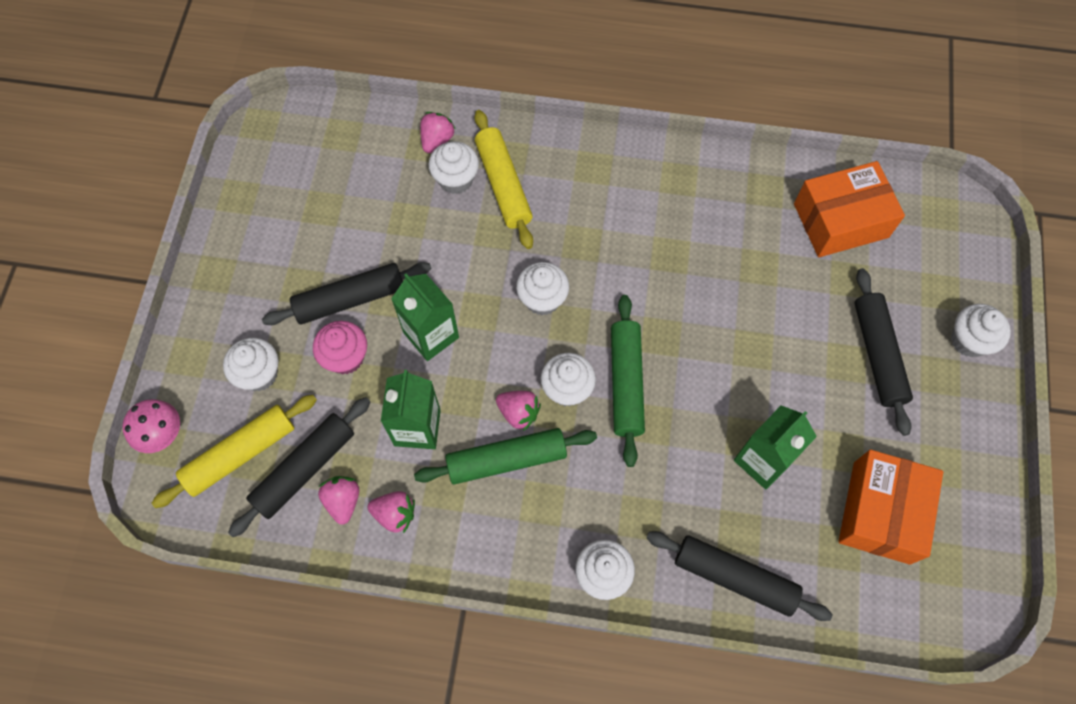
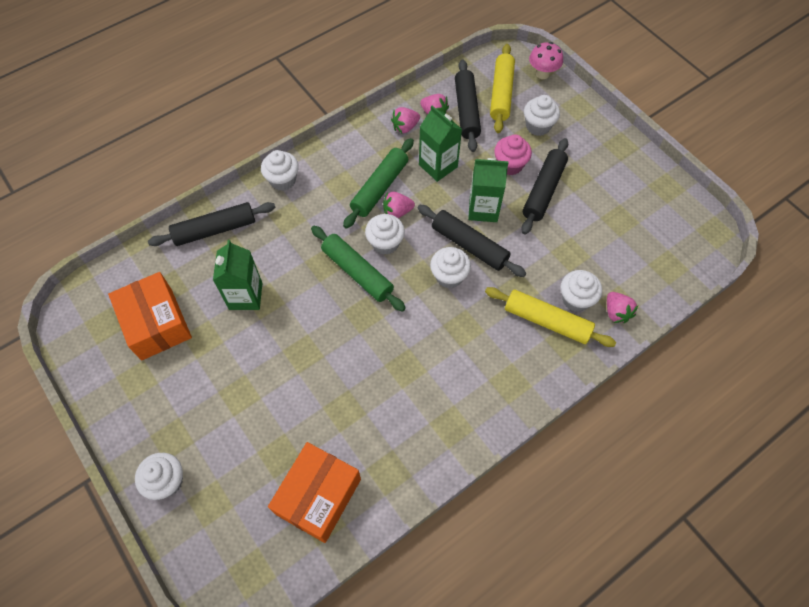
camera: 135 degrees right, 5 degrees down
(877, 354) = (223, 417): black rolling pin -> black rolling pin (469, 245)

